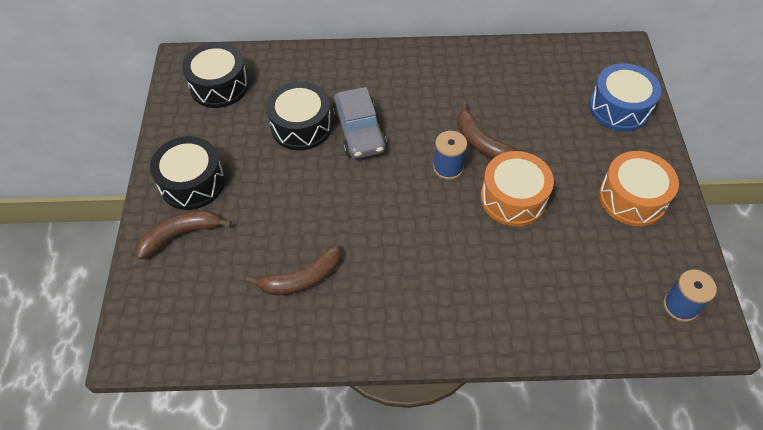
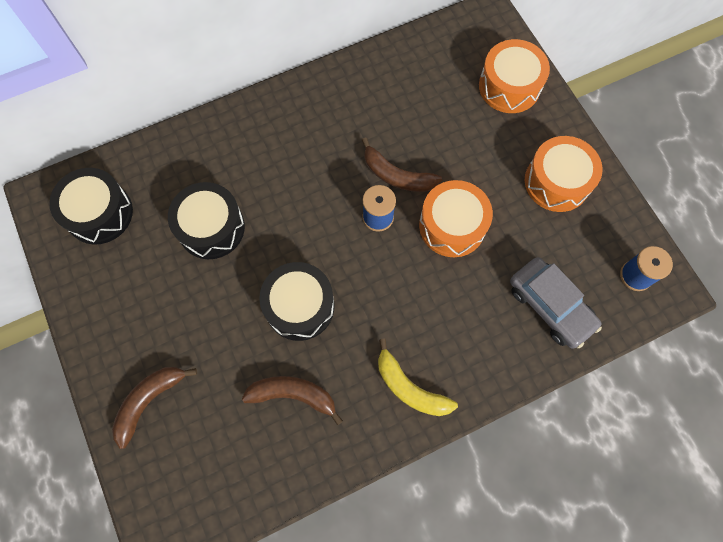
camera: 25 degrees left, 15 degrees up
(192, 183) = (130, 338): black drum -> black drum (299, 306)
(302, 278) = (293, 395): brown banana -> brown banana turned 120 degrees counterclockwise
(359, 131) = (273, 210): grey car -> grey car (550, 306)
(409, 314) = (409, 387): none -> yellow banana
(619, 108) = (509, 86): blue drum -> orange drum

